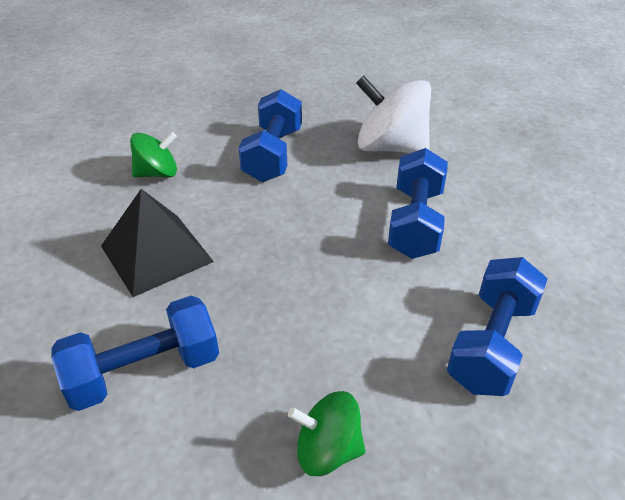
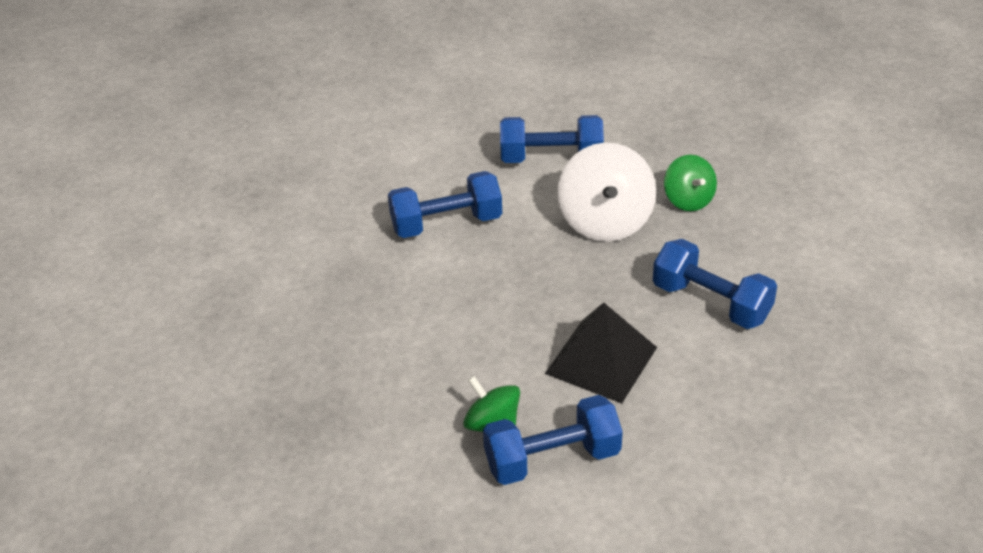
camera: 115 degrees left, 0 degrees up
(273, 155) = (401, 350): blue dumbbell -> blue dumbbell (552, 459)
(390, 147) = (335, 271): white spinning top -> white spinning top (605, 221)

